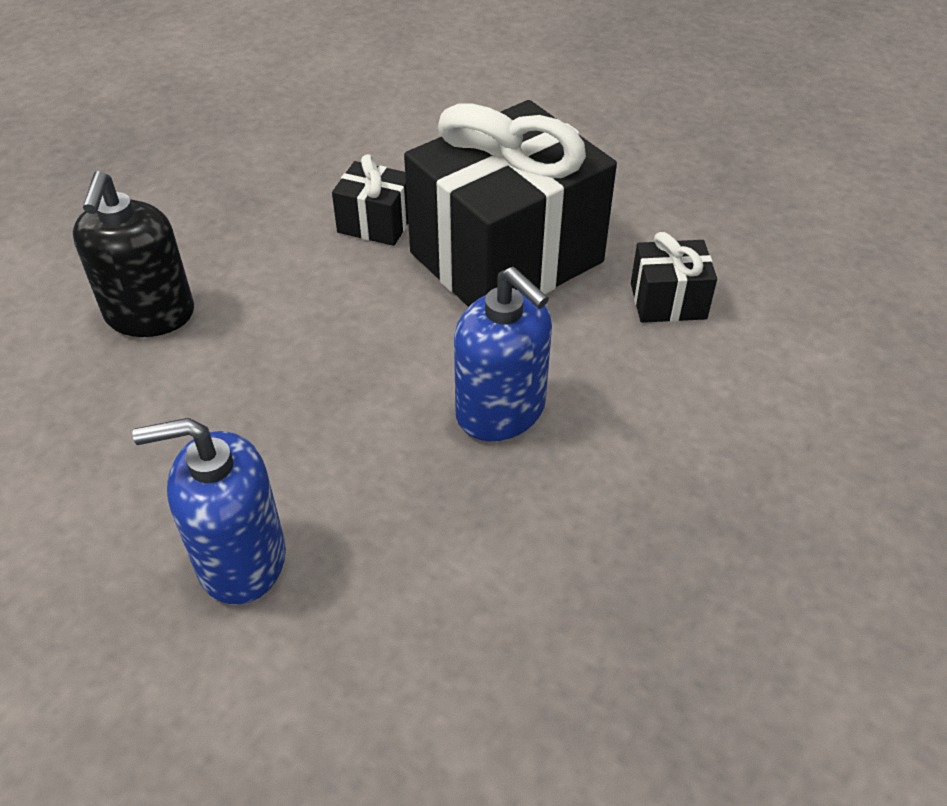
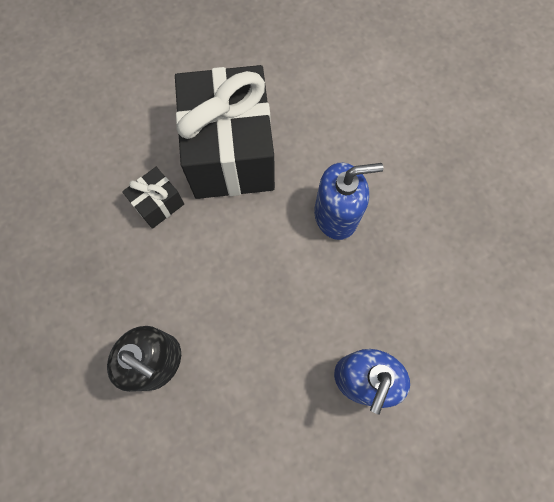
camera: 60 degrees left, 25 degrees up
(668, 301) = (309, 100): black gift -> none

